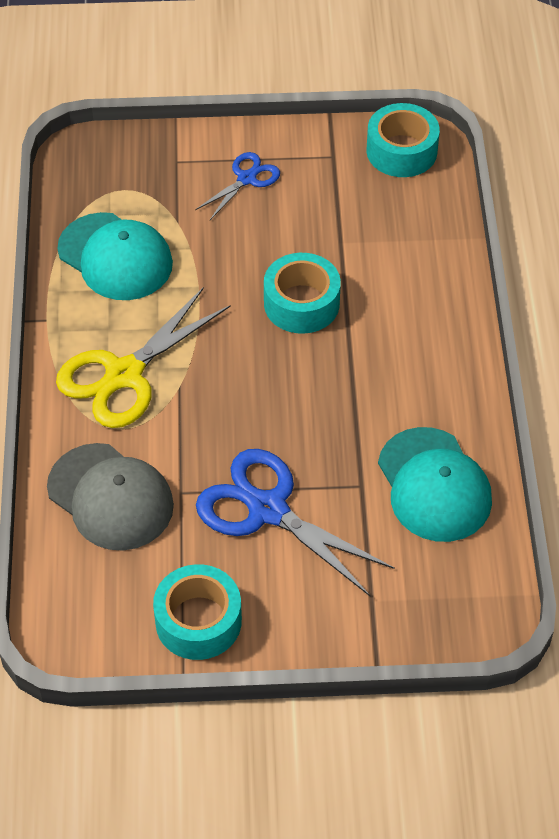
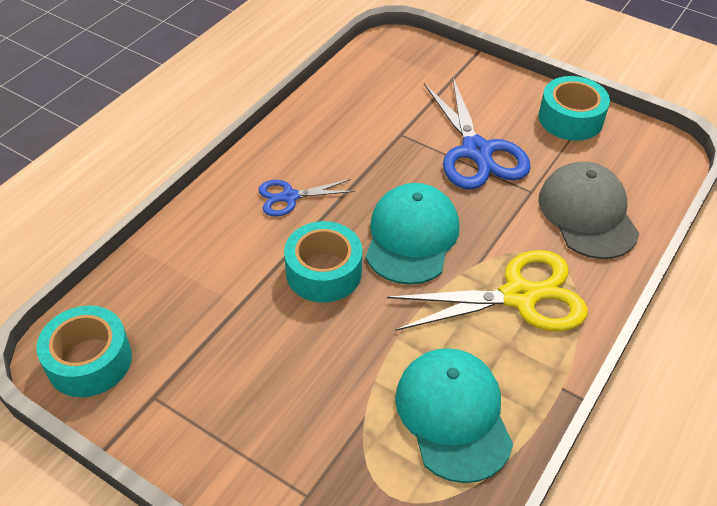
camera: 145 degrees left, 5 degrees down
(247, 178) = (256, 424): blue scissors -> blue scissors (289, 197)
(434, 485) = (353, 111): turquoise cap -> turquoise cap (411, 237)

